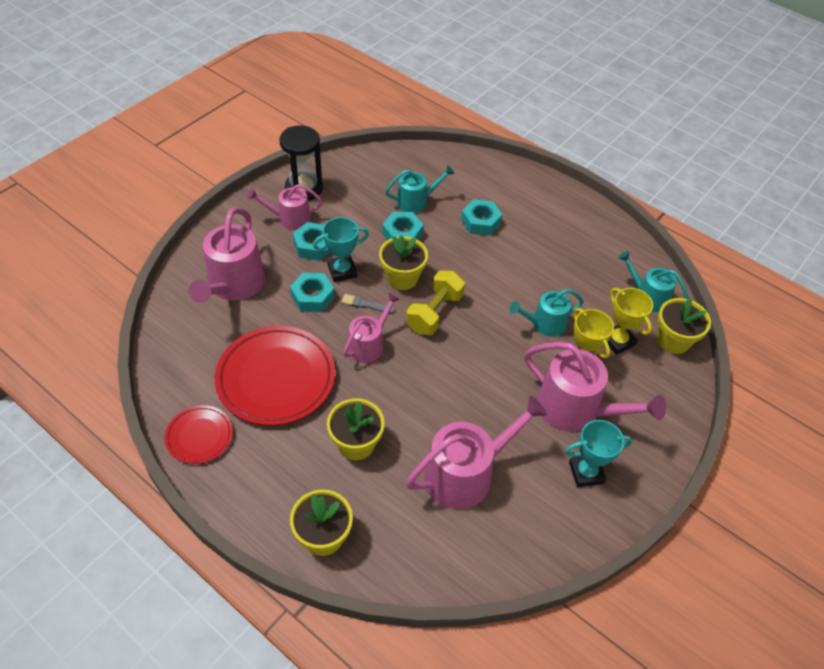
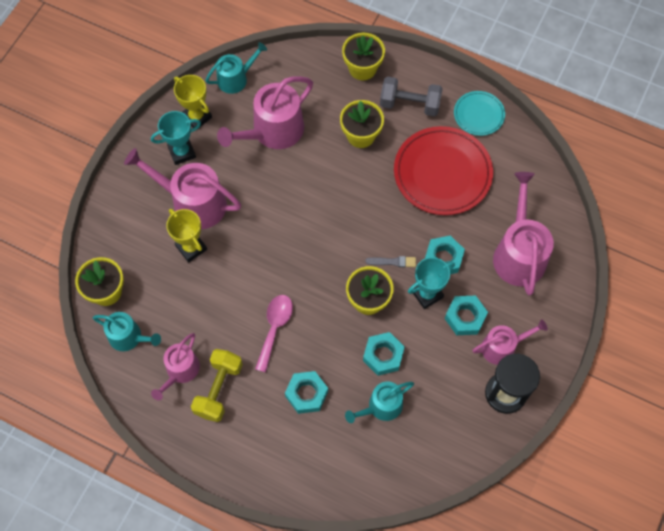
camera: 170 degrees right, 15 degrees up
(199, 436) = (478, 115): red plate -> turquoise plate
(279, 470) = (409, 104): none -> grey dumbbell
(369, 344) = (377, 222): pink watering can -> pink watering can (180, 371)
(434, 313) = (328, 268): yellow dumbbell -> yellow dumbbell (219, 389)
(501, 275) = (275, 328): none -> pink spoon
(544, 323) = (226, 281): turquoise watering can -> turquoise watering can (236, 79)
(618, 341) = (158, 278): yellow trophy -> yellow trophy (196, 117)

